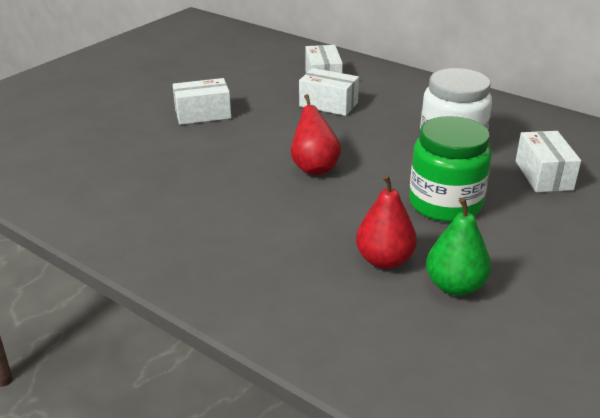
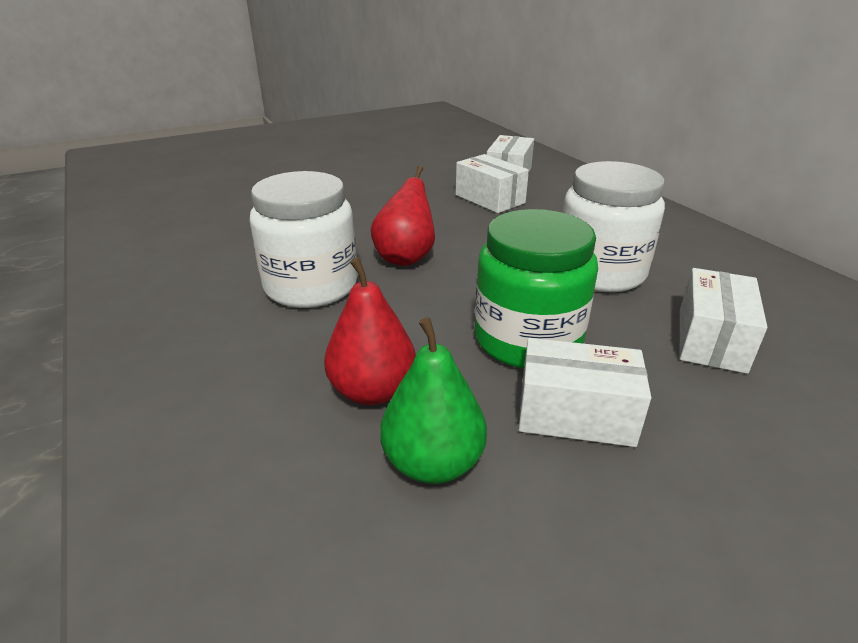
camera: 25 degrees right, 0 degrees up
(203, 114) = (350, 184): white box -> white box (575, 414)
(270, 206) = (311, 286): none -> white jar

